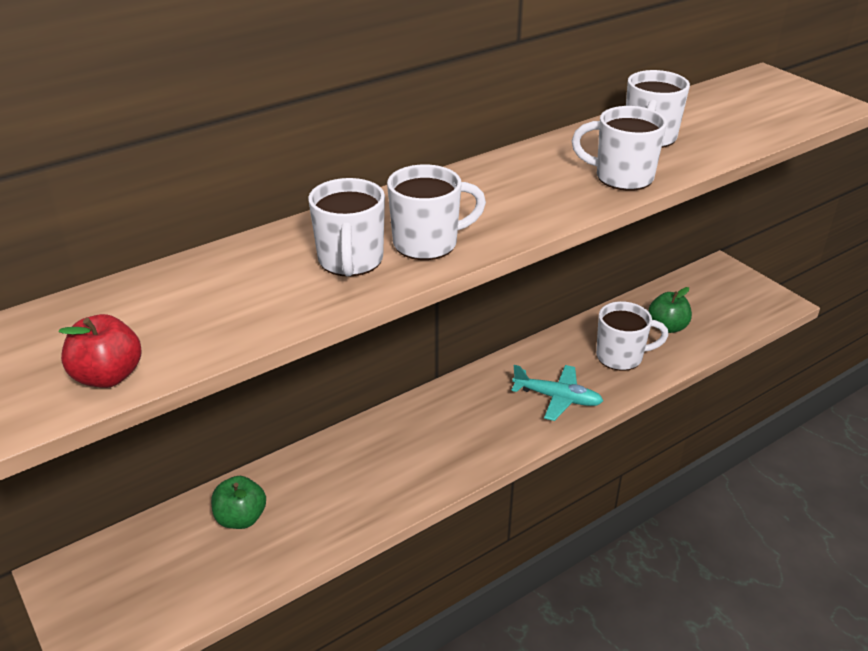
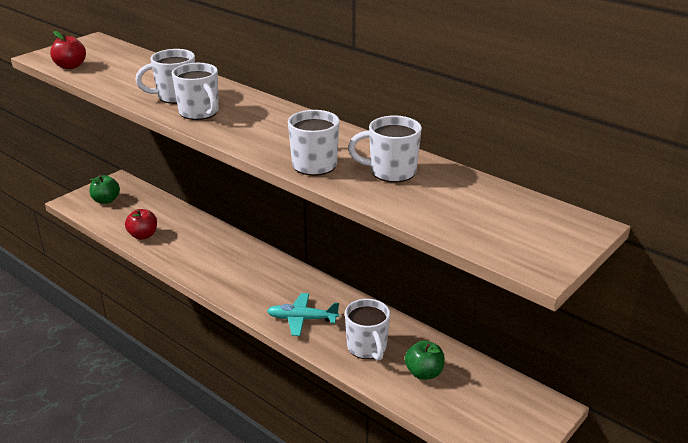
camera: 75 degrees right, 5 degrees down
(241, 518) = (161, 218): green apple -> green apple (106, 200)
(284, 546) = (143, 235): none -> red apple
(557, 398) = (302, 319): turquoise plane -> turquoise plane turned 90 degrees clockwise

